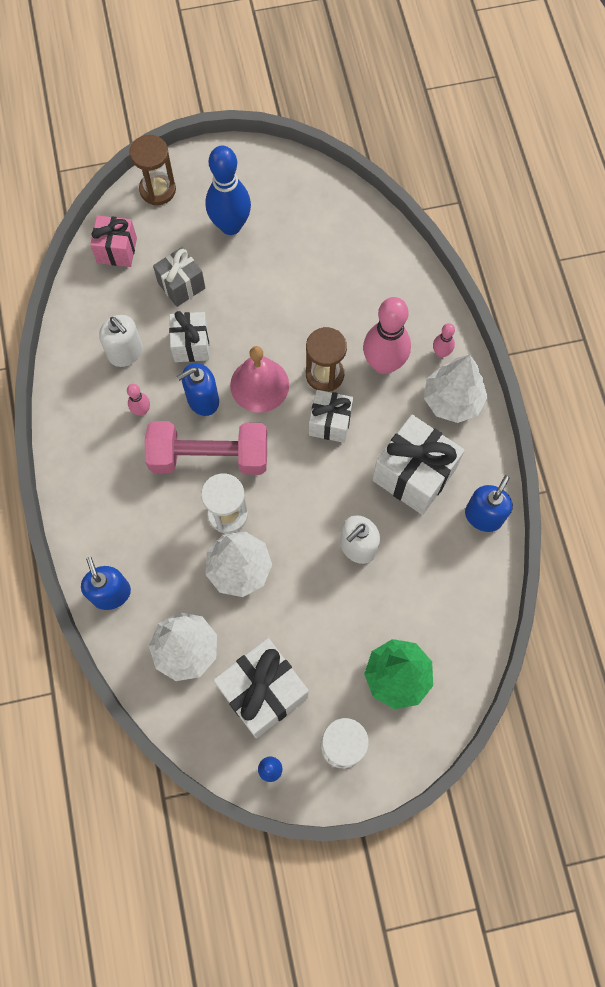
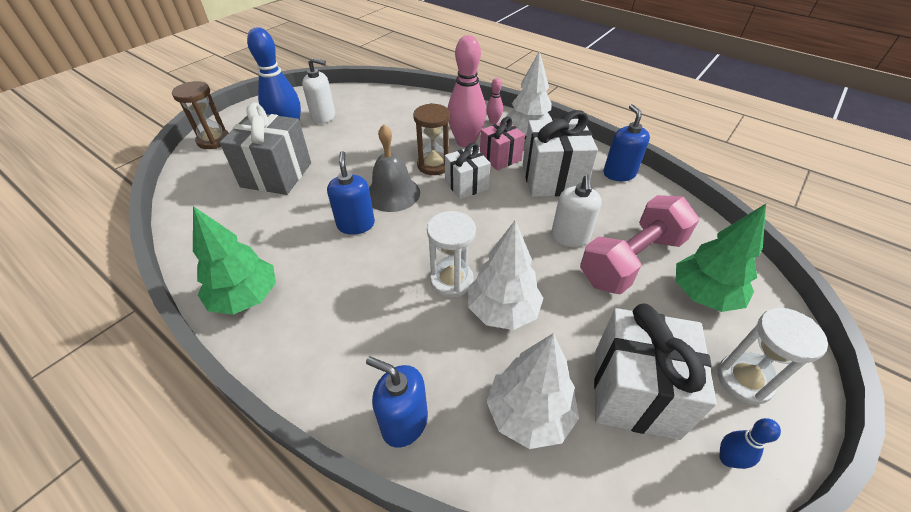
camera: 40 degrees left, 25 degrees down
(79, 416) = (246, 298): none -> green tree
(117, 250) = (202, 182): pink gift -> pink gift (500, 158)
(125, 352) = (259, 232): white soap dispenser -> white soap dispenser (323, 117)
(141, 410) = (307, 259): pink bowling pin -> none
(181, 285) = (276, 175): grey gift -> grey gift, size x1.64
(191, 345) = (315, 200): white gift -> none
(203, 400) = (356, 224): blue soap dispenser -> blue soap dispenser turned 150 degrees clockwise
(209, 456) = (396, 254): pink dumbbell -> pink dumbbell (632, 260)
(259, 385) = (393, 193): pink bell -> grey bell

